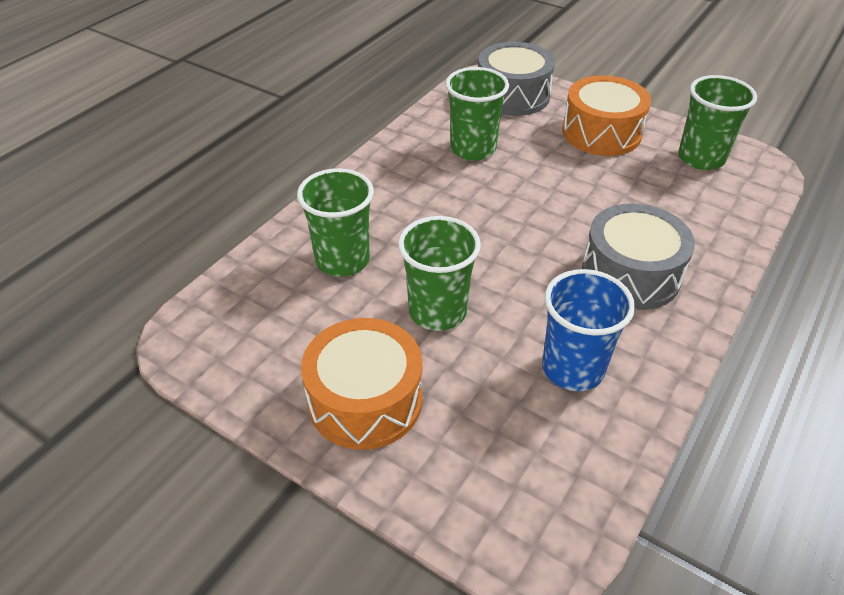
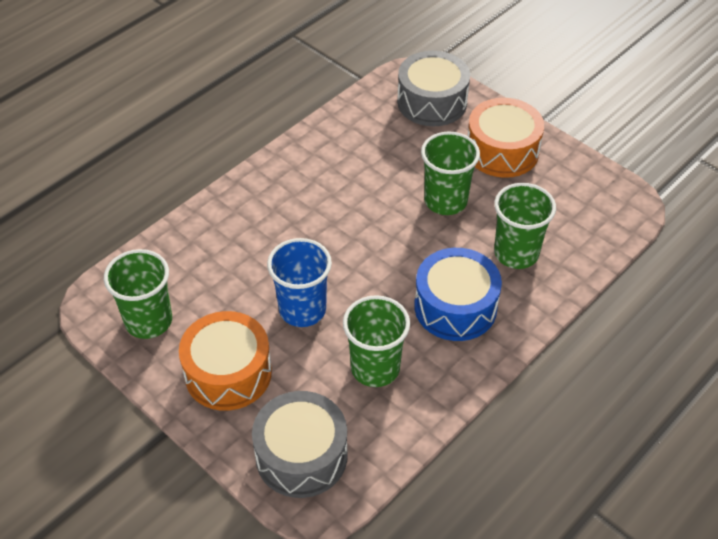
camera: 170 degrees left, 5 degrees up
(406, 202) = (455, 307): none -> blue drum
(573, 368) = (363, 152): blue cup -> blue cup (302, 310)
(630, 274) = (288, 210): grey drum -> grey drum (432, 102)

